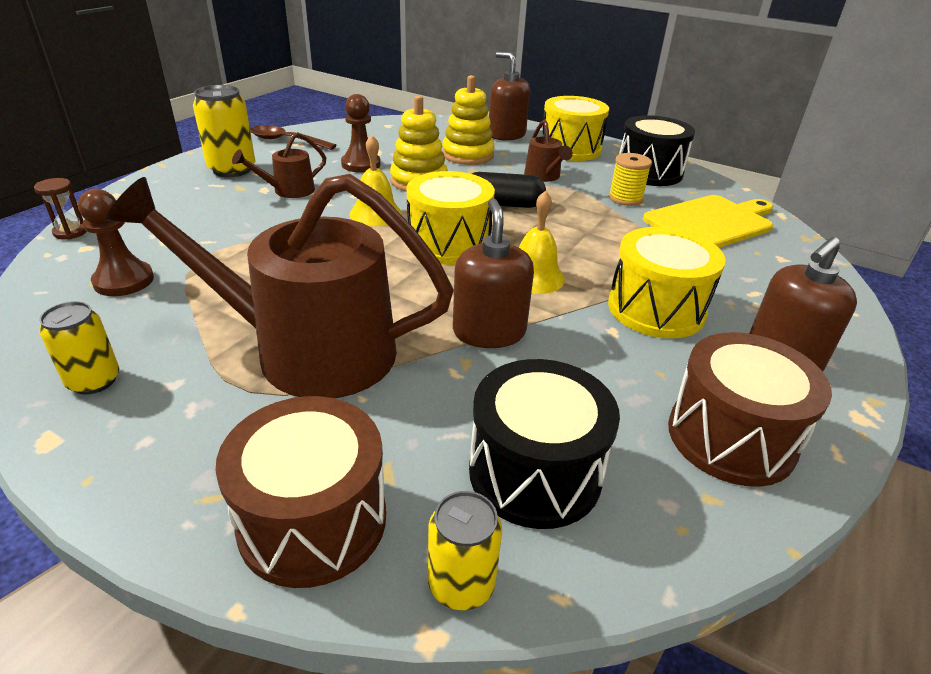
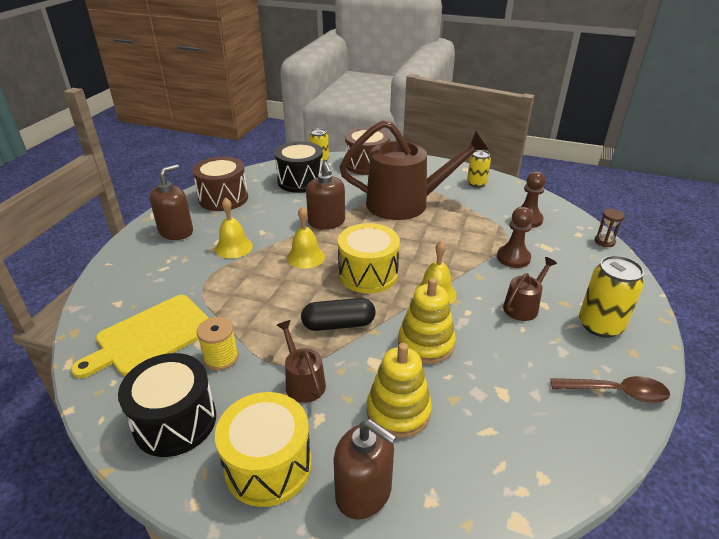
camera: 170 degrees right, 0 degrees up
(361, 164) = (498, 361): brown pawn -> brown pawn (513, 258)
(656, 309) = (234, 247): yellow drum -> yellow bell

